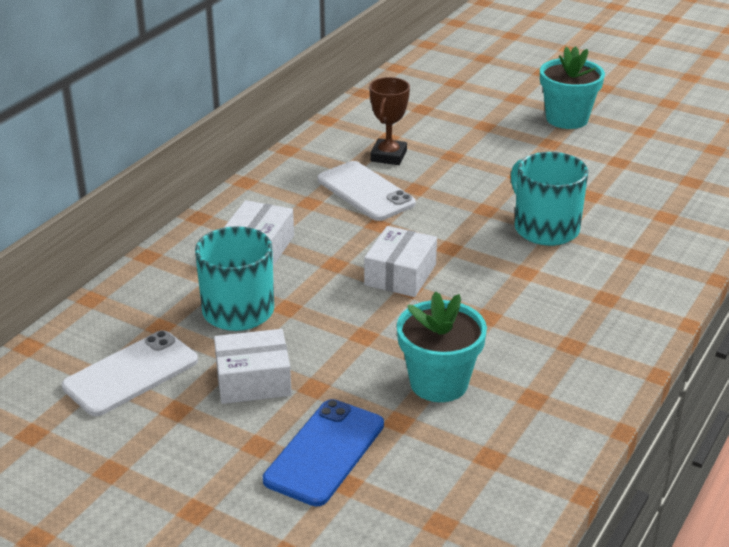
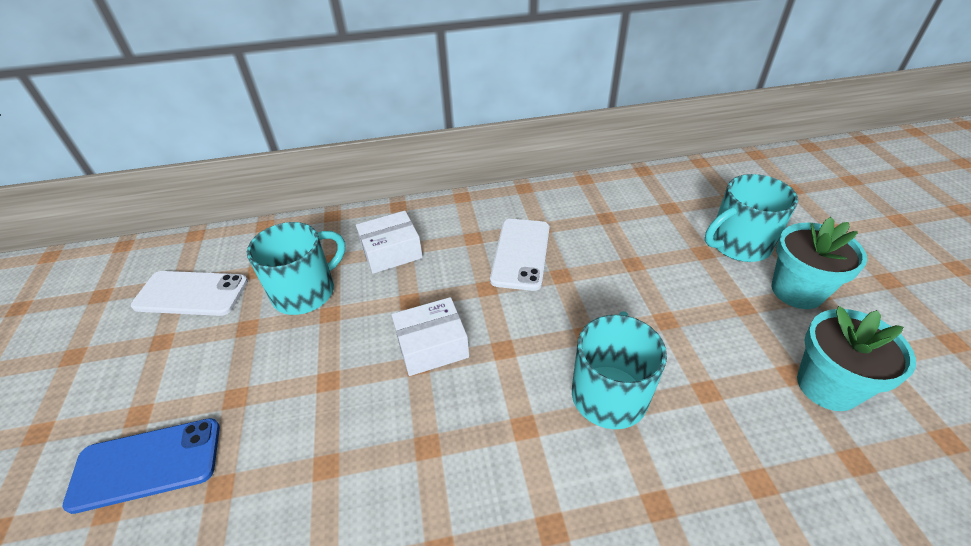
camera: 50 degrees right, 10 degrees up
(253, 380) = (221, 357): white box -> none
(388, 156) = (582, 233): brown trophy -> none
(439, 383) = (295, 479): turquoise flower pot -> turquoise flower pot (827, 386)
(499, 110) = (738, 244): none -> turquoise mug

